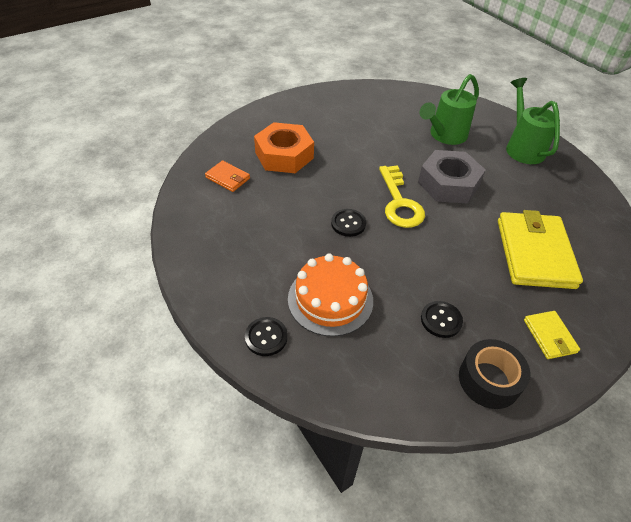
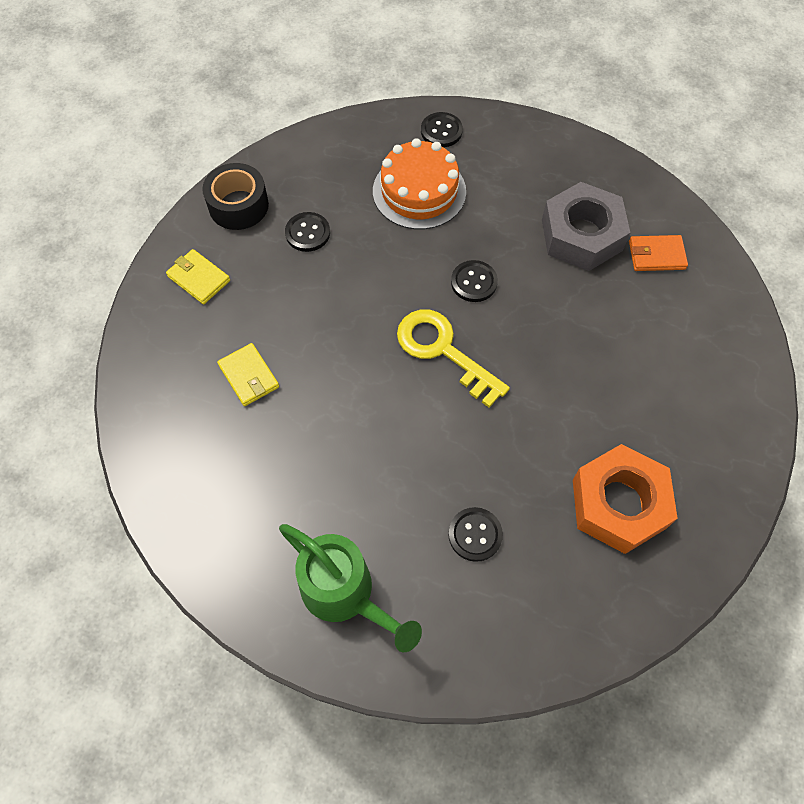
camera: 145 degrees right, 15 degrees up
(284, 155) = (639, 333): orange nut -> orange nut (619, 503)
(444, 136) = (475, 535): green watering can -> black button
(448, 184) = (406, 426): grey nut -> grey nut (581, 235)
(534, 253) = (249, 376): yellow wallet -> yellow wallet, size x0.48

